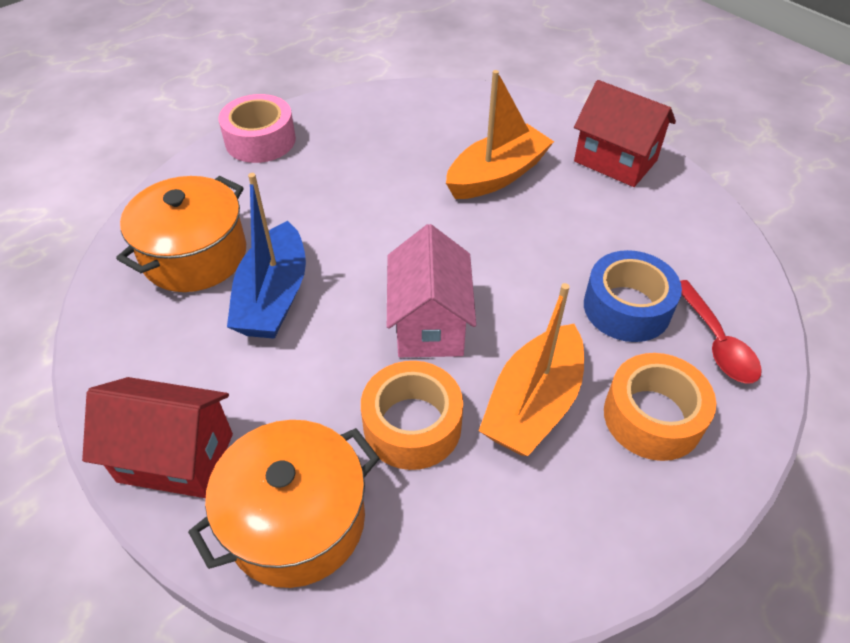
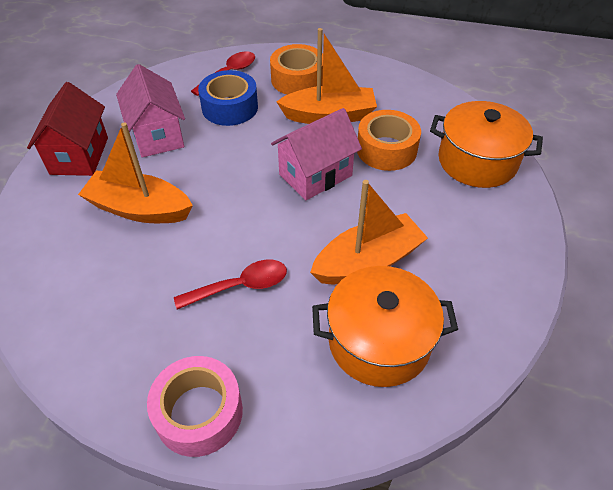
camera: 125 degrees left, 0 degrees up
(176, 457) = (508, 227): red house -> none
(273, 297) = (368, 261): blue boat -> orange boat
(341, 201) = (240, 286): none -> red spoon
(611, 224) = (157, 135): none -> pink house

